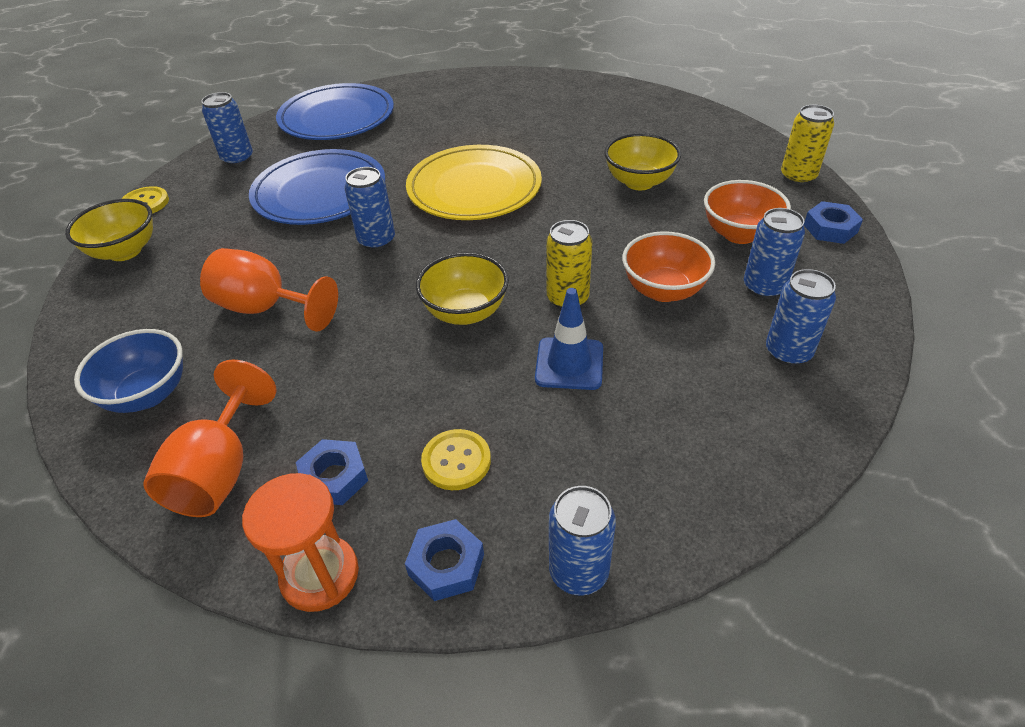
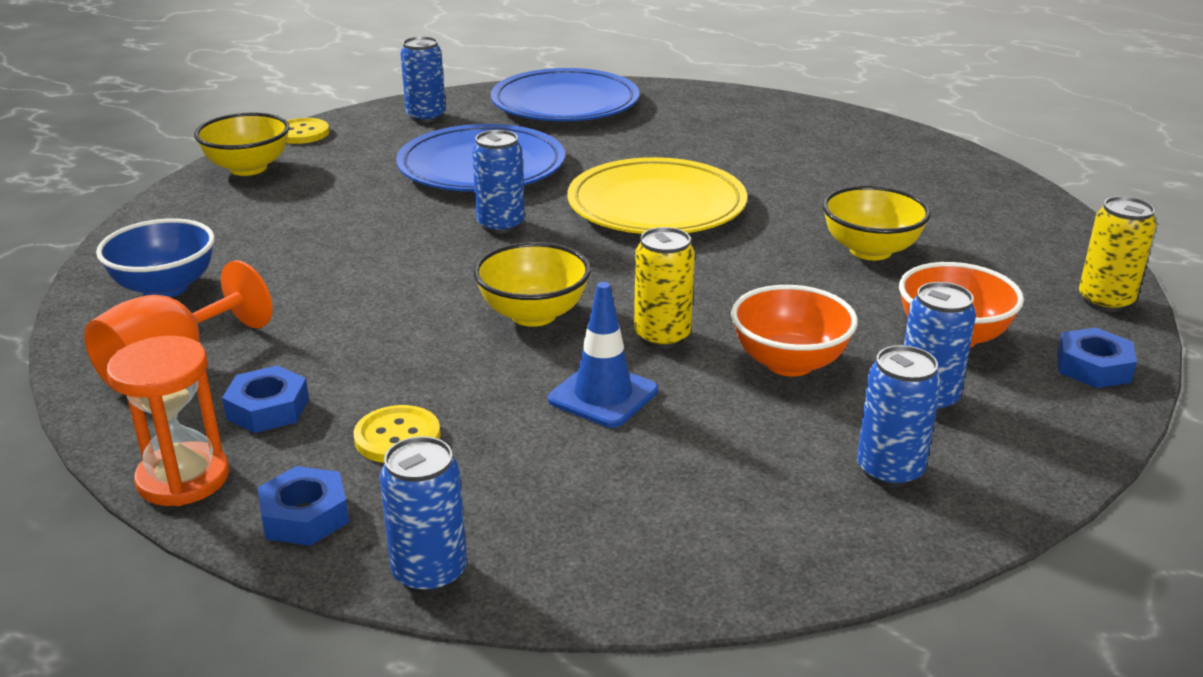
camera: 25 degrees right, 15 degrees down
(265, 308) = (334, 251): orange goblet -> none

